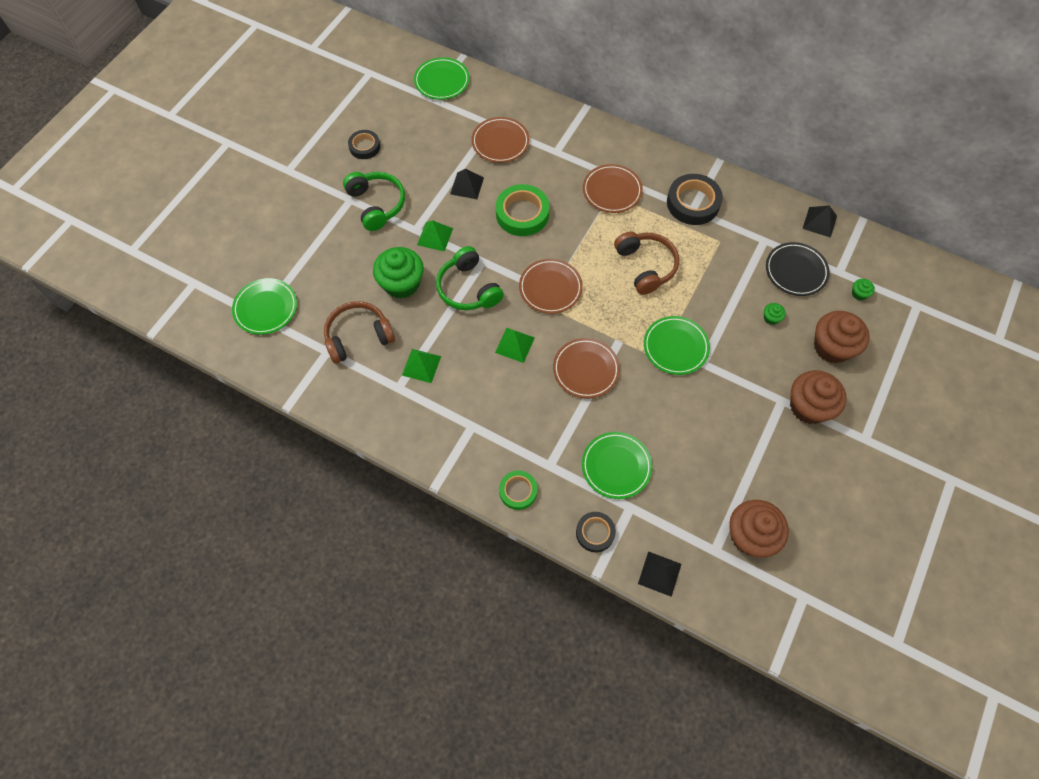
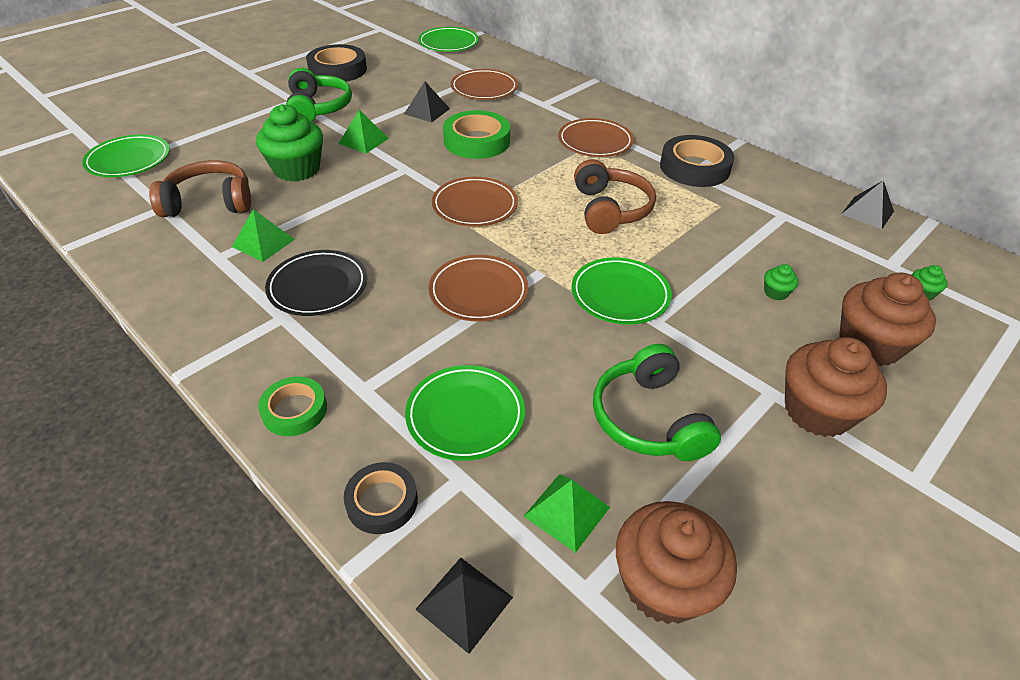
camera: 15 degrees right, 20 degrees down
(364, 147) = (338, 70): black tape -> black tape, size x1.65
(468, 288) = (372, 187): green headphones -> green headphones (649, 419)
(515, 345) = (396, 247): green pyramid -> green pyramid (567, 511)
(796, 271) = (824, 252): black plate -> black plate (318, 287)

